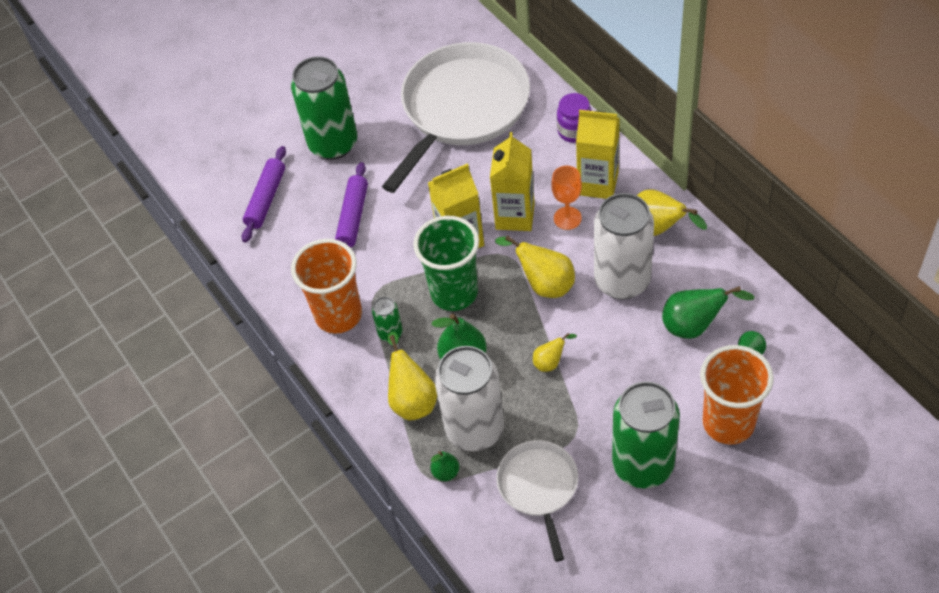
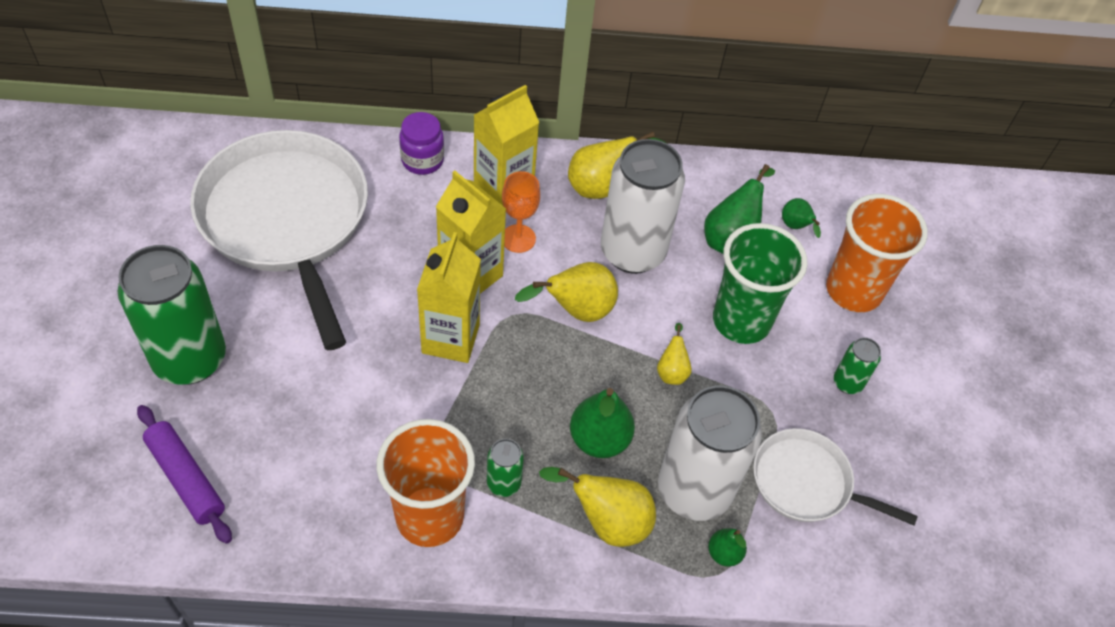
camera: 65 degrees left, 0 degrees up
(353, 217) = (312, 411): purple rolling pin -> none
(454, 293) = (510, 390): green cup -> green cup (741, 321)
(643, 465) = (847, 383): green can -> green can, size x0.45

